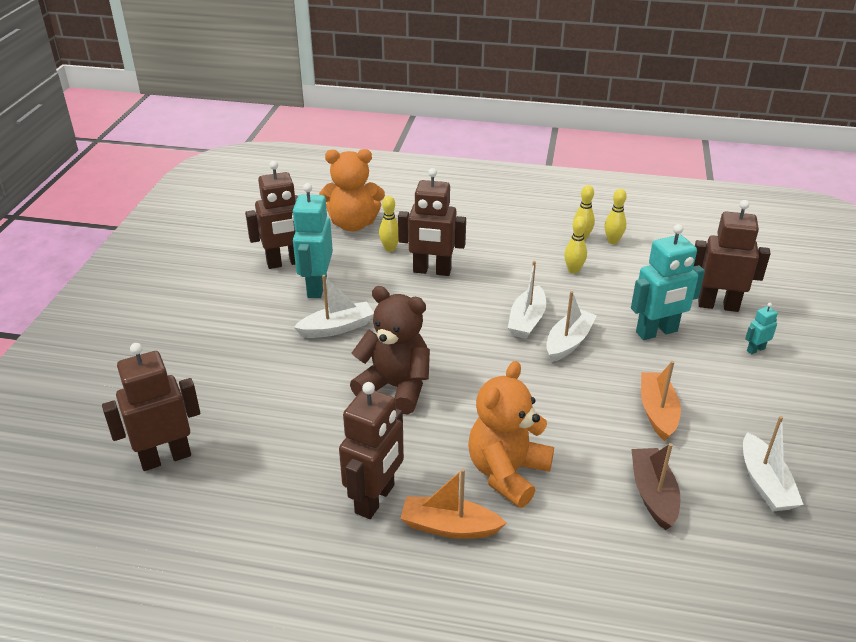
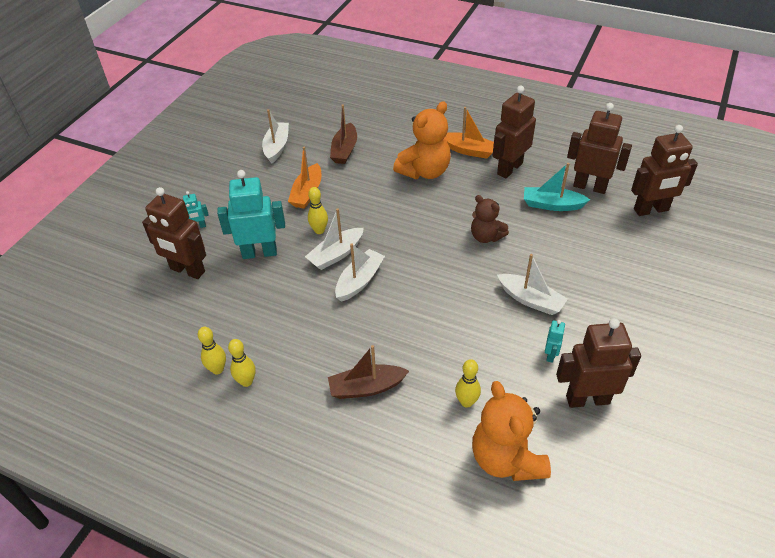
camera: 165 degrees left, 10 degrees up
(308, 445) = (552, 205): none -> turquoise boat
(316, 287) = (551, 355): turquoise robot -> turquoise robot, size x0.46
(337, 328) = (530, 300): white boat -> white boat turned 135 degrees counterclockwise
(353, 224) = (506, 459): orange teddy bear -> orange teddy bear turned 120 degrees counterclockwise
(395, 387) = (486, 237): brown teddy bear -> brown teddy bear, size x0.62
(432, 271) = (427, 357): brown robot -> brown robot (590, 186)
(478, 246) = (366, 387): none -> brown boat
(573, 270) = (285, 333): yellow bowling pin -> yellow bowling pin (319, 230)

